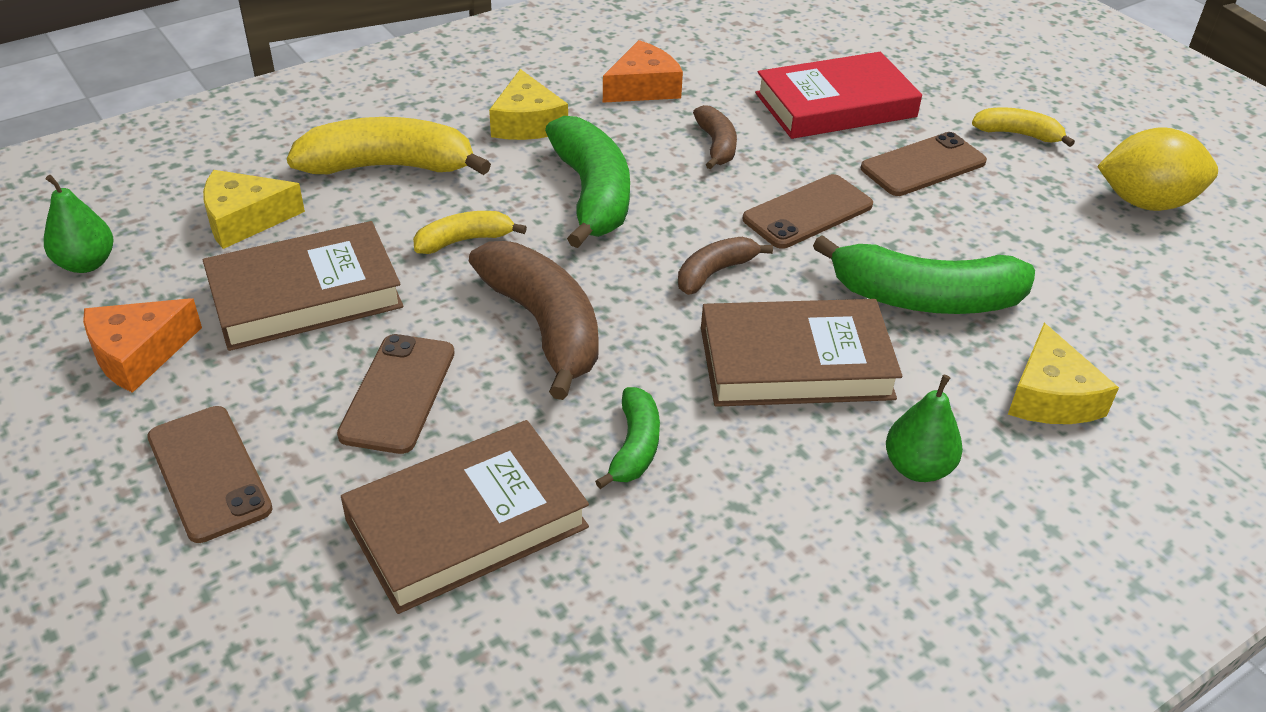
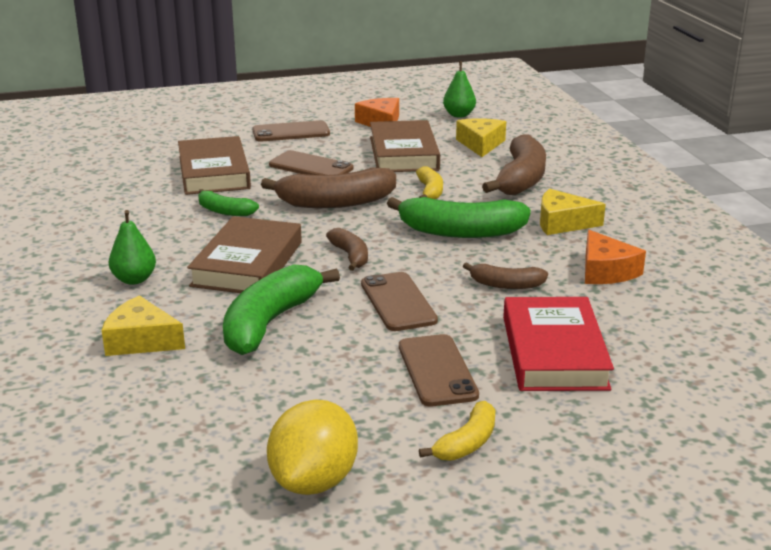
camera: 110 degrees right, 15 degrees down
(388, 167) = (521, 179): yellow banana -> brown banana

